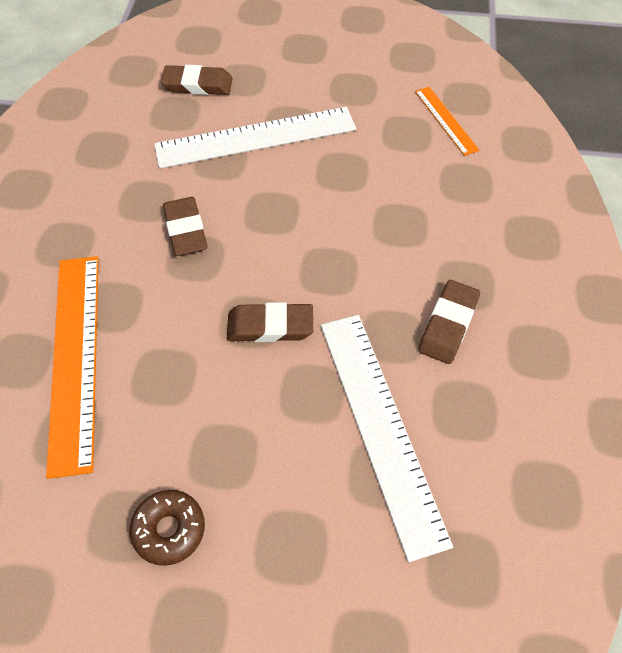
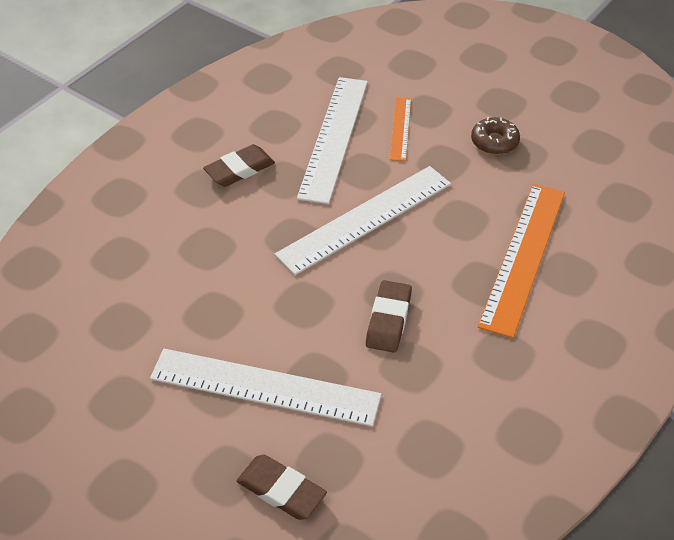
camera: 150 degrees left, 10 degrees down
(270, 326) = (365, 219): brown eraser -> white ruler
(446, 120) = (72, 321): orange ruler -> orange ruler (400, 128)

